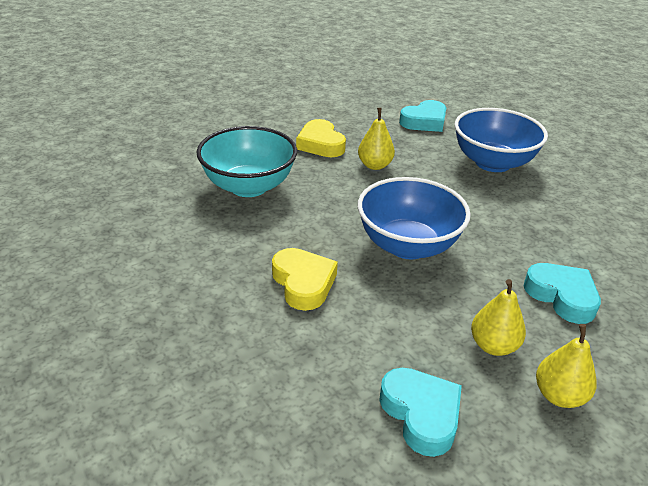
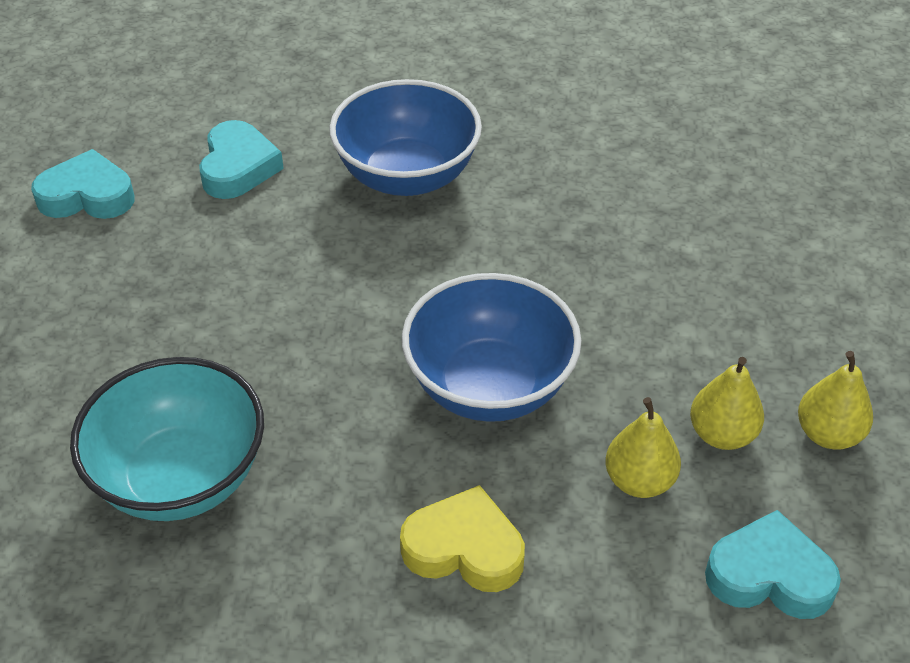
camera: 50 degrees left, 10 degrees up
(320, 144) = (164, 320): yellow heart -> none
(375, 165) = (285, 297): yellow pear -> yellow pear (639, 481)
(562, 296) = (697, 314): turquoise heart -> turquoise heart (87, 196)

